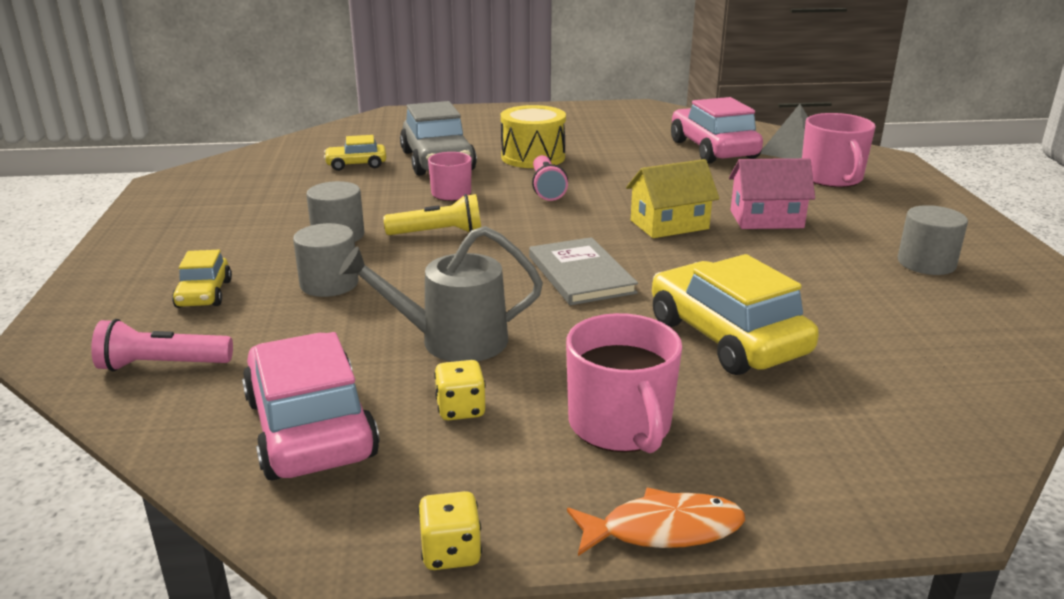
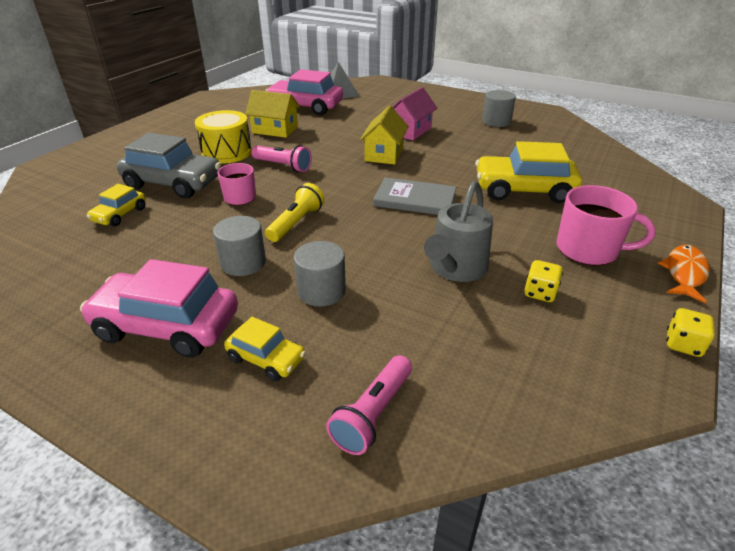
camera: 55 degrees left, 10 degrees up
(310, 428) = (523, 359): pink car -> pink car (167, 326)
(623, 157) = (275, 130): none -> yellow house
(832, 178) = (385, 99): pink mug -> none

